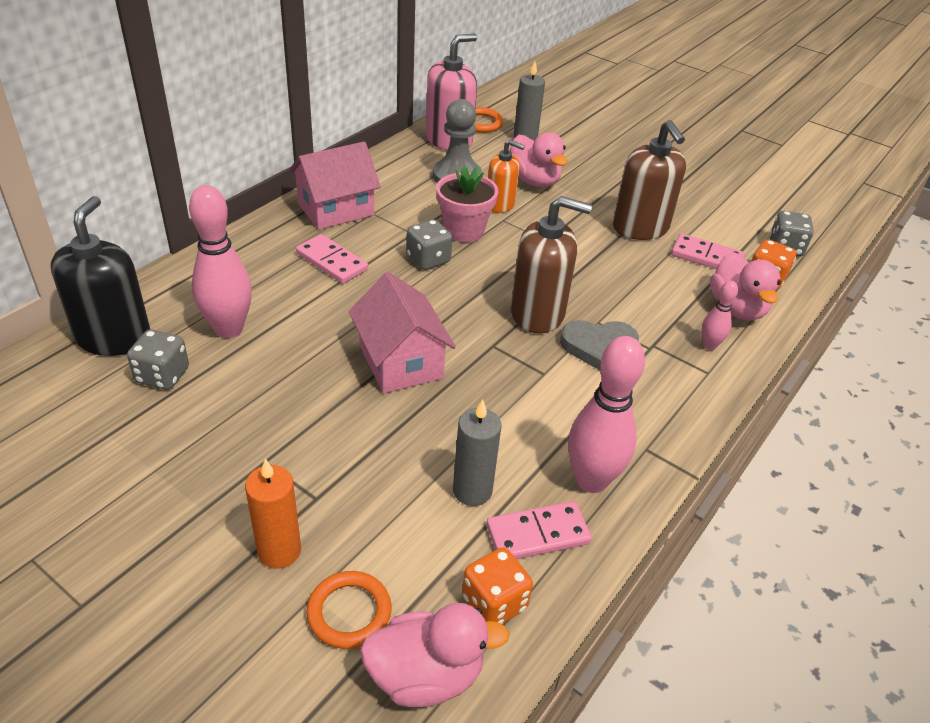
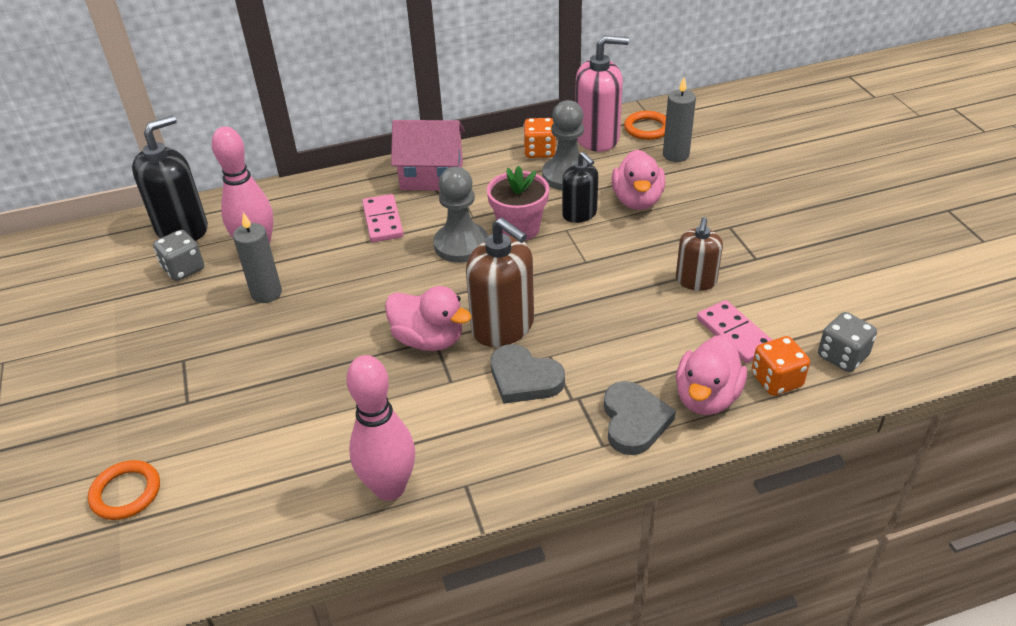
camera: 40 degrees right, 0 degrees up
(279, 551) = (129, 427): orange candle -> none
(400, 361) = (348, 324): pink house -> none
(426, 675) = (125, 563): pink duck -> pink duck (428, 340)
(428, 259) = (461, 245): grey dice -> grey pawn
(472, 491) = (293, 450): grey candle -> grey candle (266, 293)
(494, 602) = (219, 540): orange dice -> orange dice (540, 151)
(500, 204) = (579, 214): orange soap dispenser -> black soap dispenser
(538, 534) = (302, 508): pink domino -> none
(640, 228) = (696, 281): brown soap dispenser -> brown soap dispenser, size x0.62
(709, 345) = (634, 421): pink bowling pin -> grey heart

